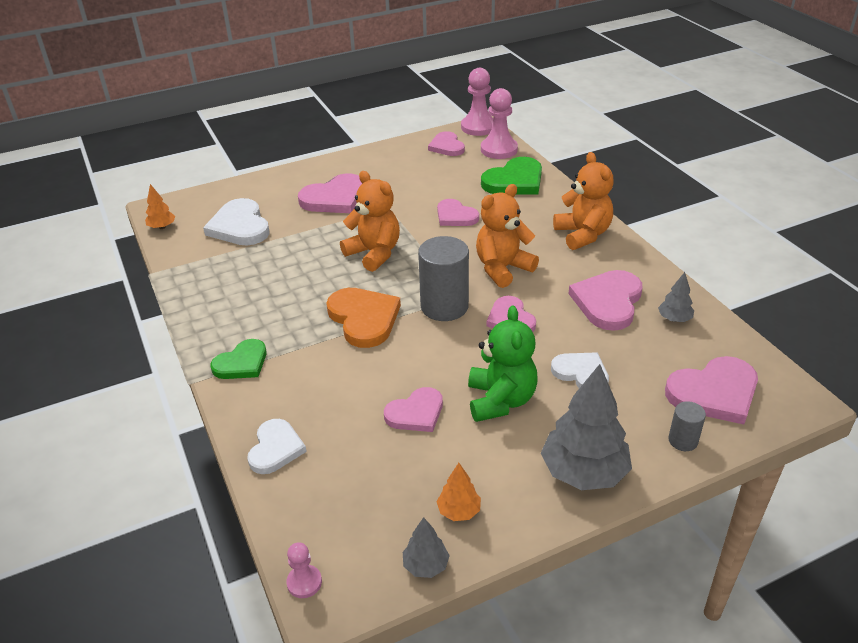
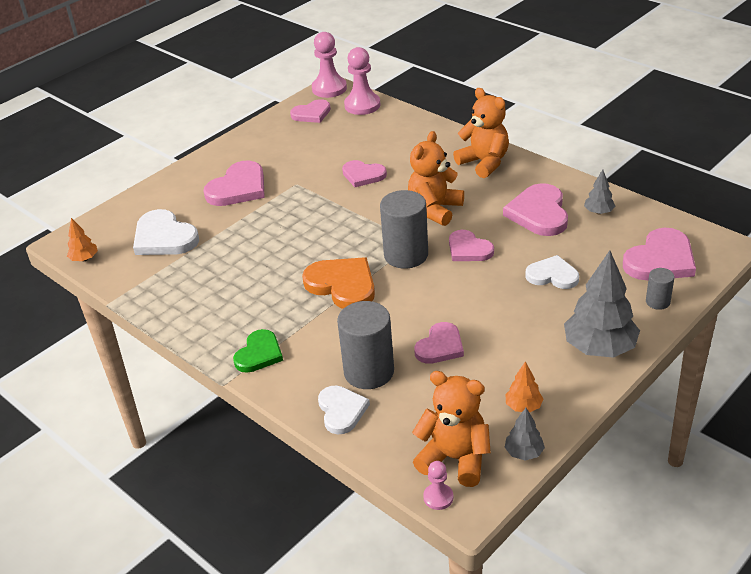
camera: 20 degrees left, 0 degrees up
(329, 416) = (369, 372): none -> grey cylinder
(374, 253) = (312, 227): orange teddy bear -> orange teddy bear (455, 458)
(447, 146) = (312, 114): pink heart -> pink heart turned 75 degrees counterclockwise
(500, 400) = (502, 315): green teddy bear -> none
(514, 181) = (395, 130): green heart -> none

